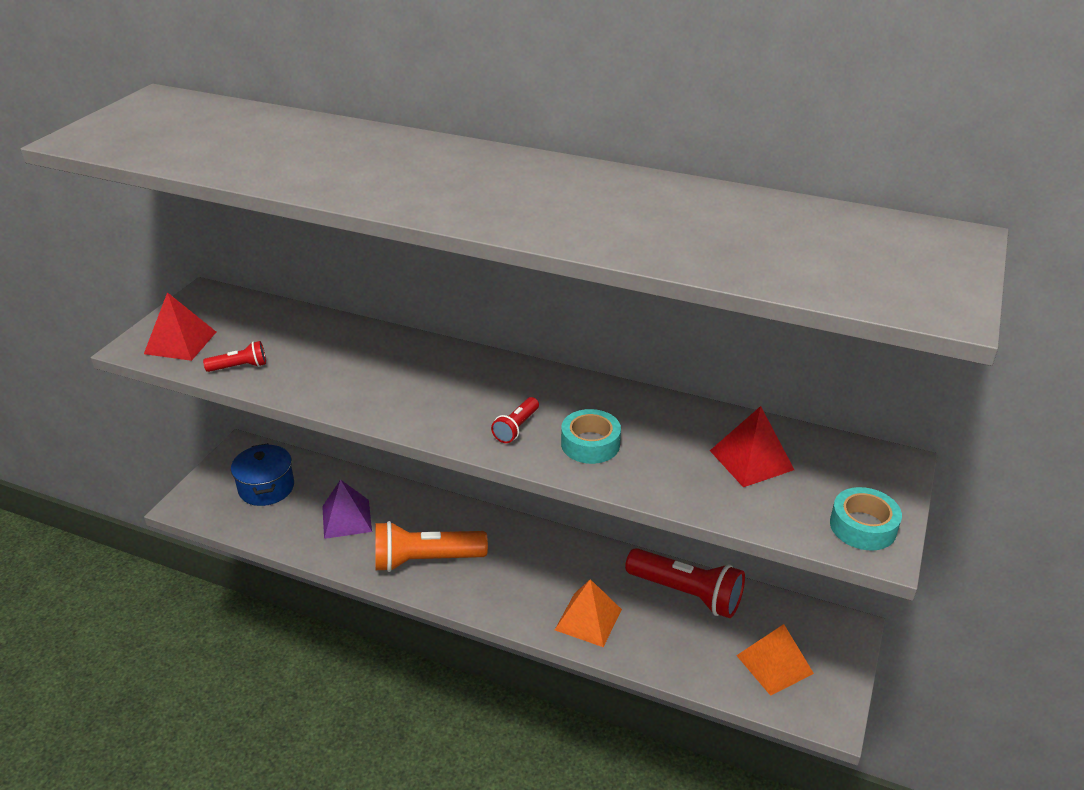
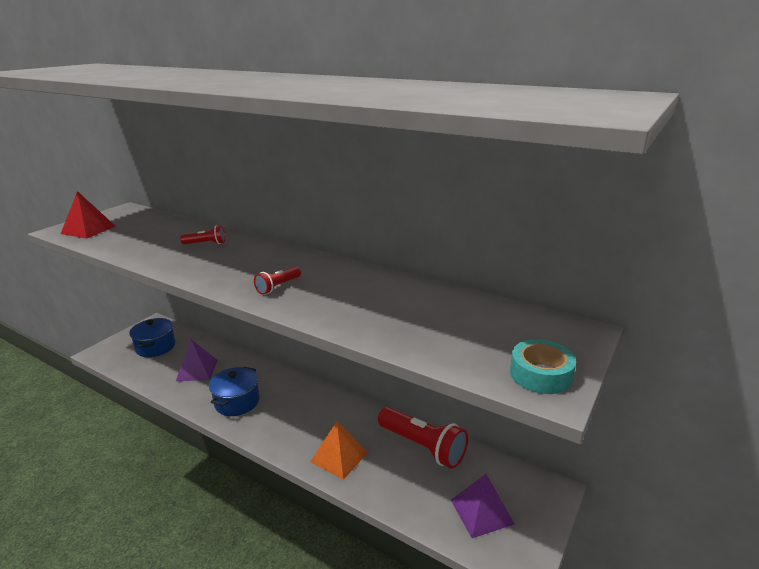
camera: 10 degrees right, 10 degrees down
(240, 367) = (114, 243): red flashlight -> red flashlight (206, 243)
(425, 560) = (237, 402): orange flashlight -> blue pot
(590, 444) = (328, 300): turquoise tape -> none
(751, 460) = (455, 319): red pyramid -> none
(774, 664) = (481, 511): orange pyramid -> purple pyramid

